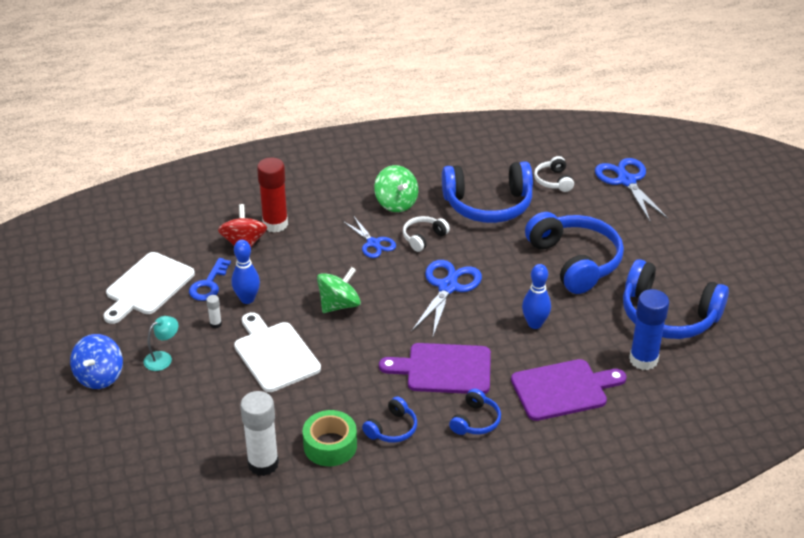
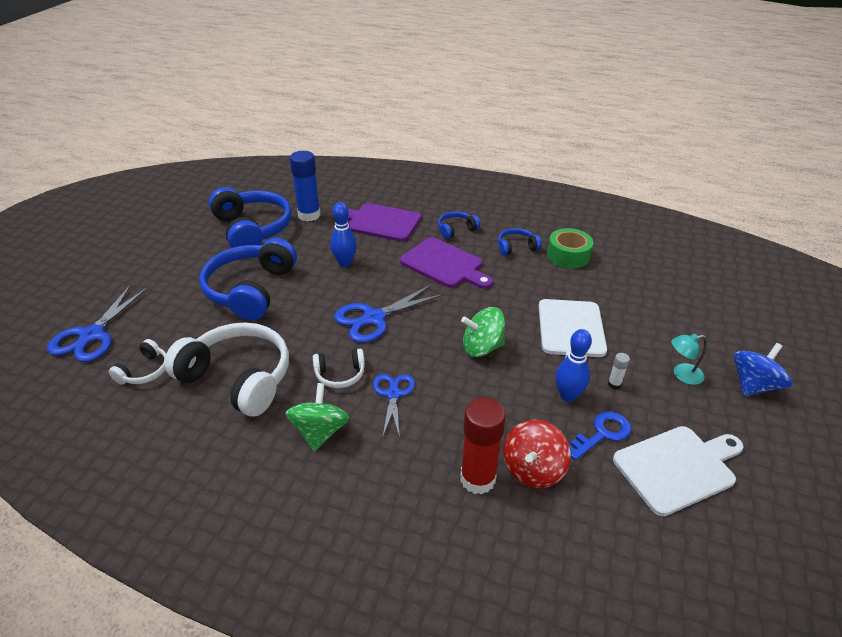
camera: 145 degrees left, 0 degrees up
(263, 464) = (624, 264): white glue stick -> none
(488, 204) = (238, 378): blue headphones -> white headphones

